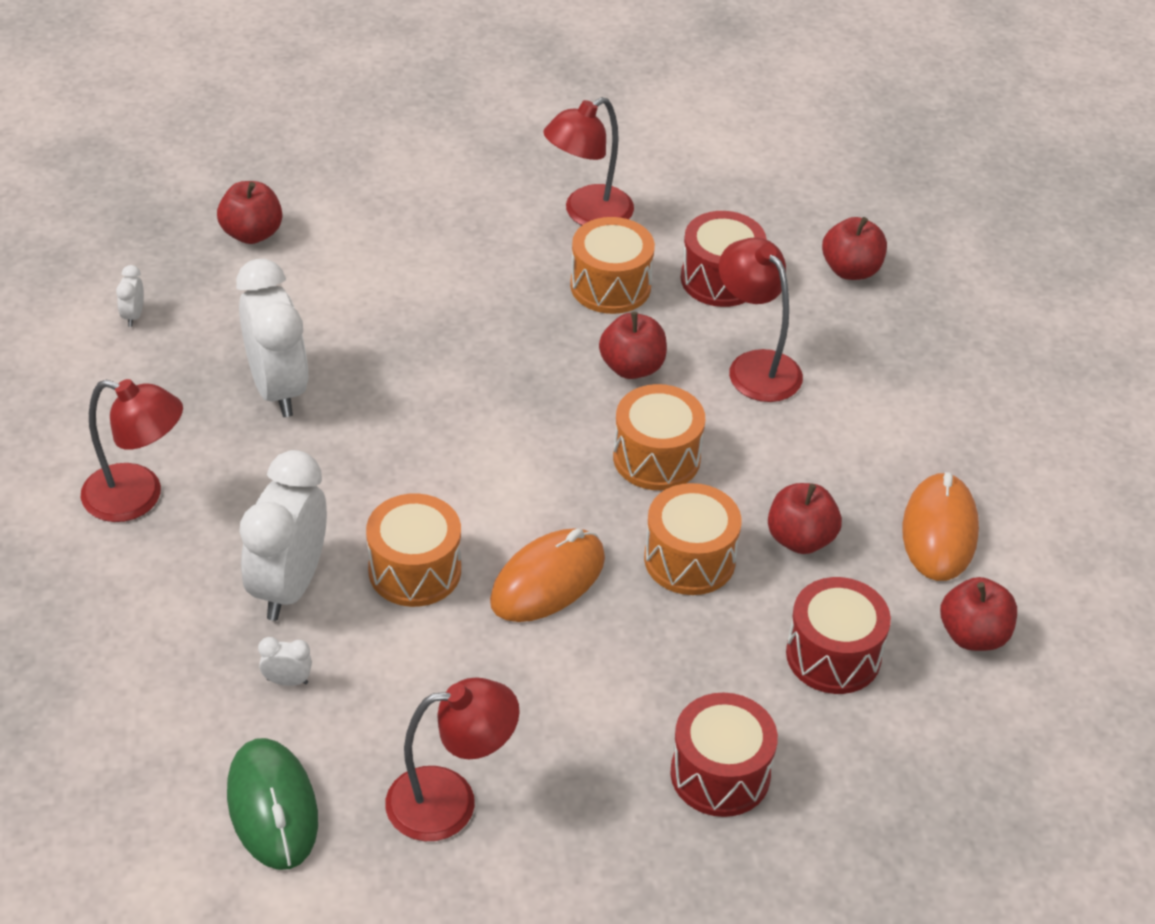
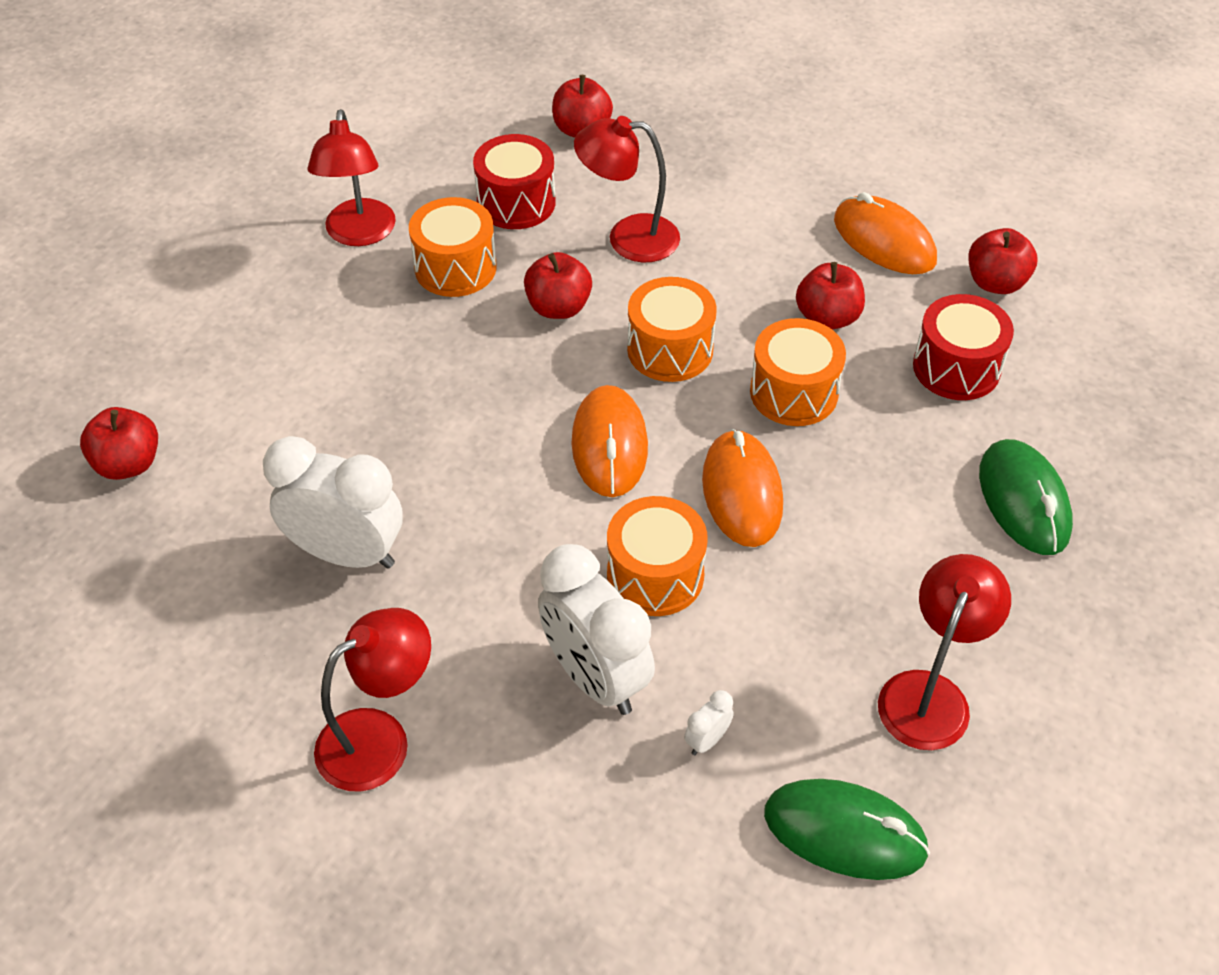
camera: 50 degrees left, 5 degrees up
(133, 316) = (135, 614): white clock -> none
(518, 475) = (609, 445): none -> orange mouse
(720, 774) = (1024, 501): red drum -> green mouse

